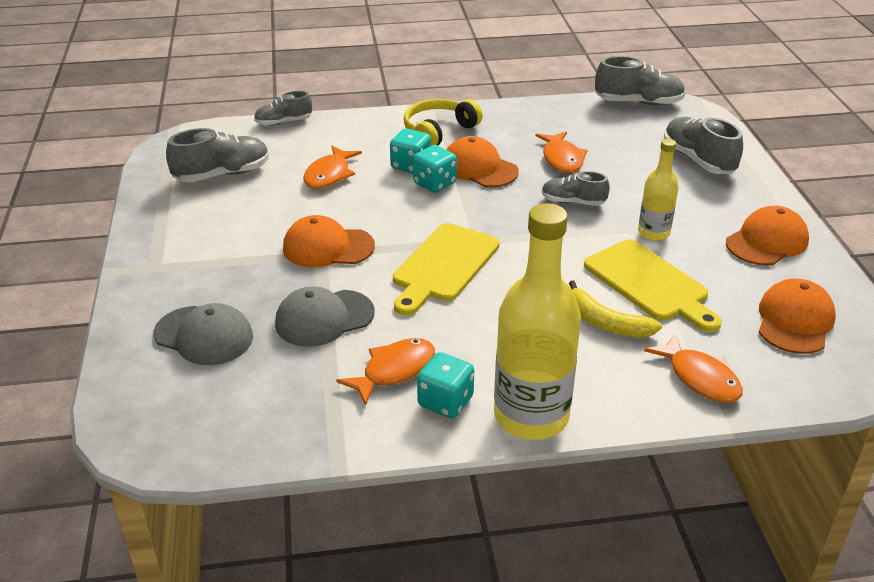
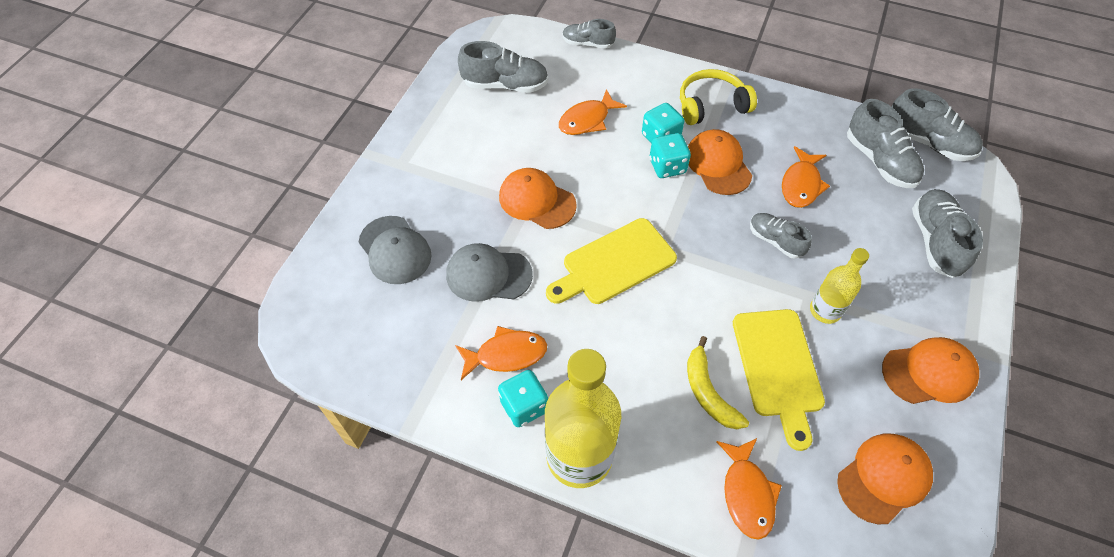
camera: 30 degrees right, 20 degrees up
(611, 125) = (879, 161): none -> grey shoe

